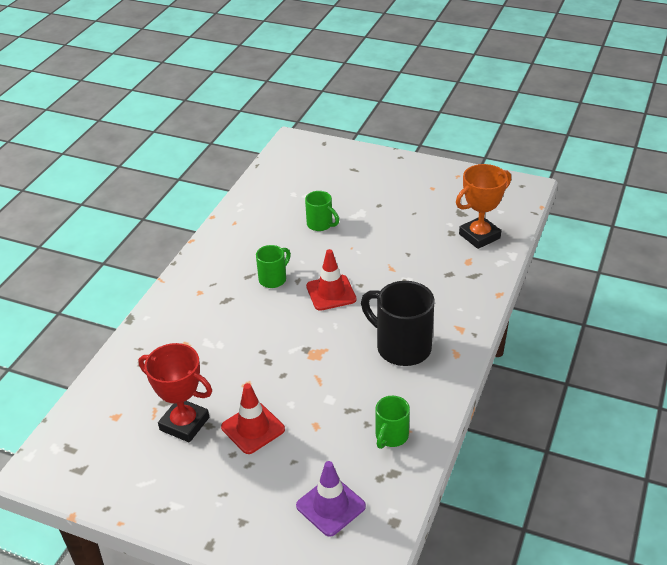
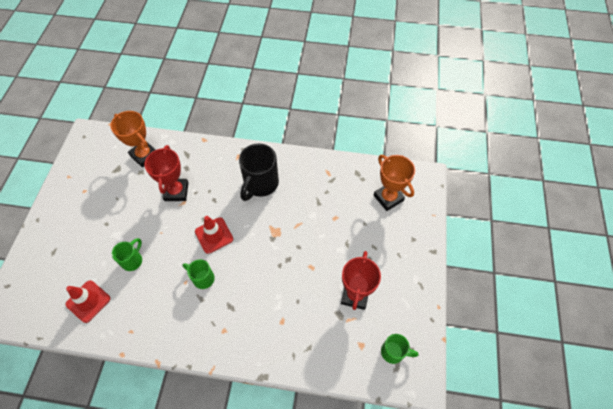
camera: 105 degrees left, 20 degrees up
(253, 428) = (347, 252): red traffic cone -> red traffic cone (88, 301)
(330, 506) = (388, 198): purple traffic cone -> orange trophy
(391, 436) = (333, 178): green mug -> green mug (393, 352)
(410, 263) = (176, 191): none -> red trophy

